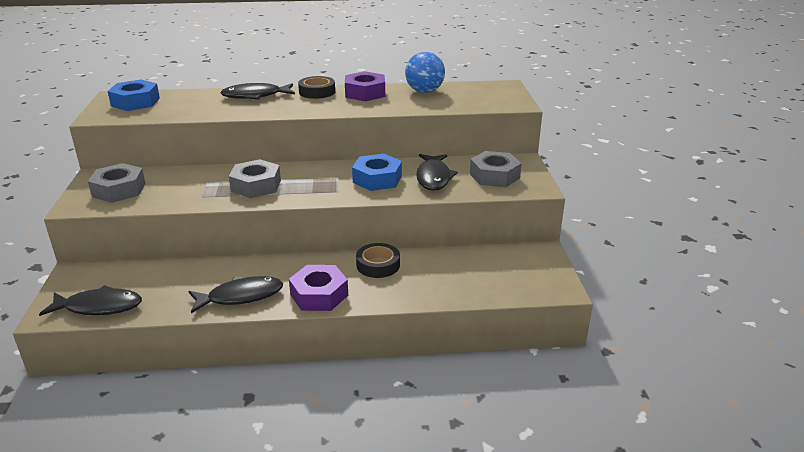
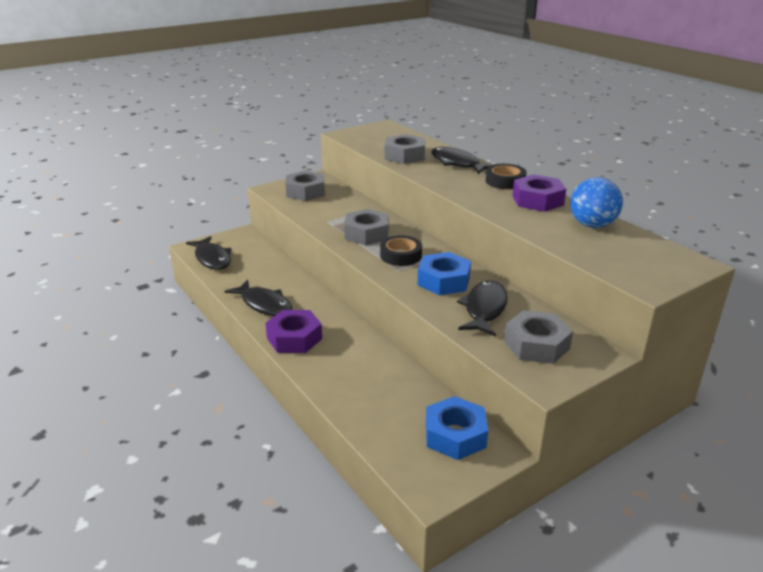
camera: 60 degrees right, 0 degrees up
(135, 102) = (384, 134): blue nut -> blue nut (455, 435)
(202, 108) = (404, 156): none -> grey nut
(378, 265) = (365, 351): black tape -> black tape (401, 255)
(433, 177) = (484, 309): black fish -> black fish turned 135 degrees clockwise

